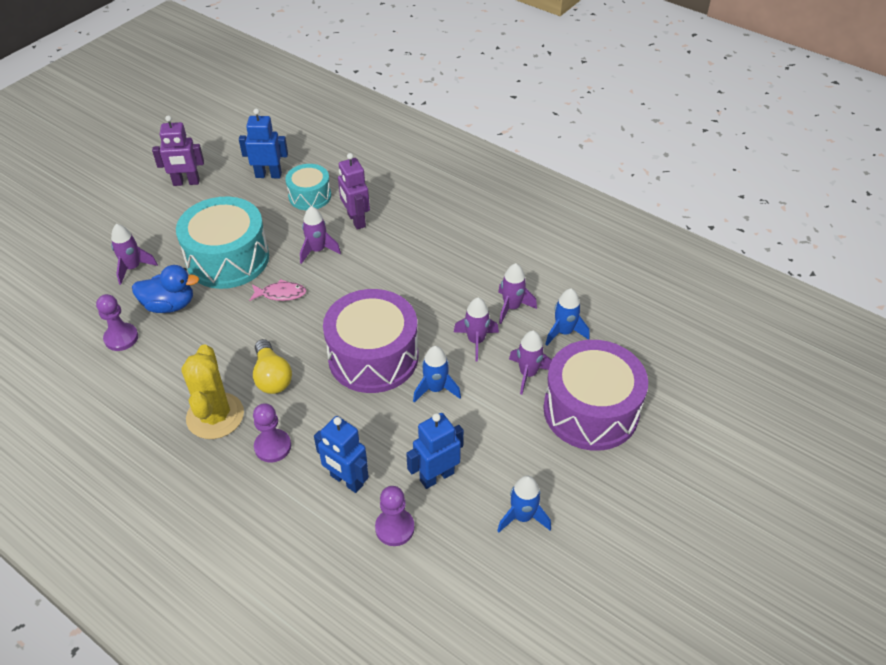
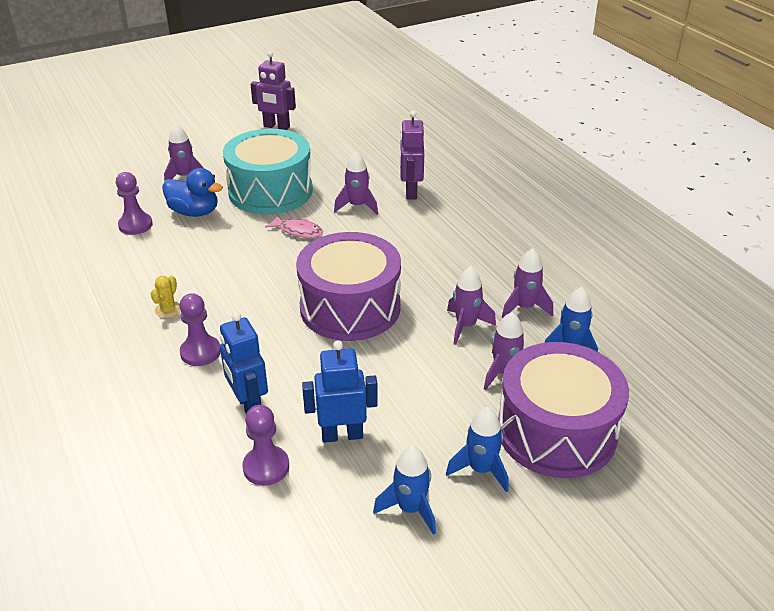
camera: 25 degrees right, 10 degrees down
(215, 416) = (168, 310): yellow cactus -> yellow cactus, size x0.44
(268, 175) = (353, 138): blue robot -> none
(272, 377) = (242, 294): yellow light bulb -> none
(310, 196) = (380, 162): turquoise drum -> none
(435, 389) = (394, 355): blue rocket -> blue rocket (480, 469)

